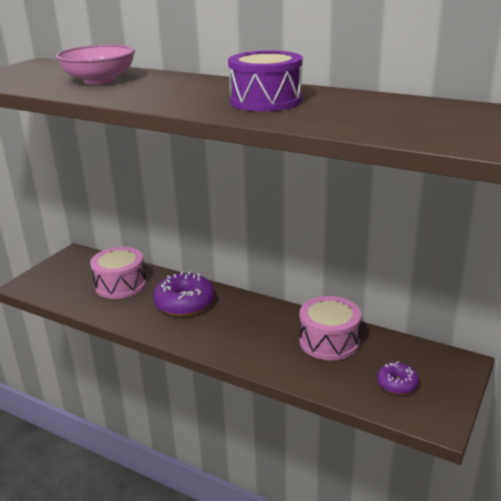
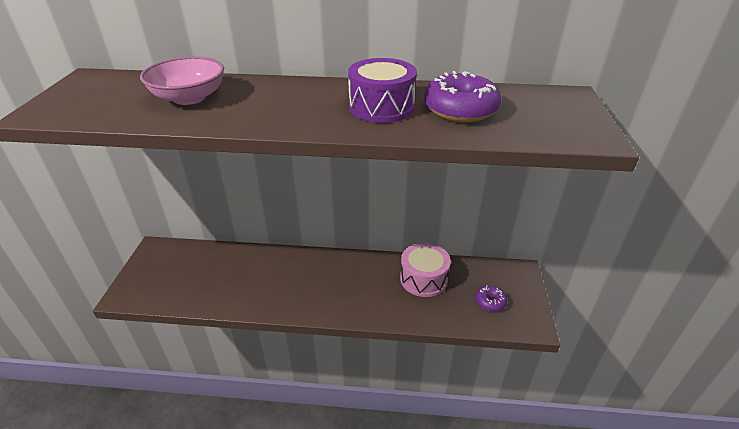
camera: 25 degrees left, 10 degrees up
(120, 284) = (220, 270): pink drum -> none
(184, 303) = (290, 275): purple donut -> purple donut (460, 110)

